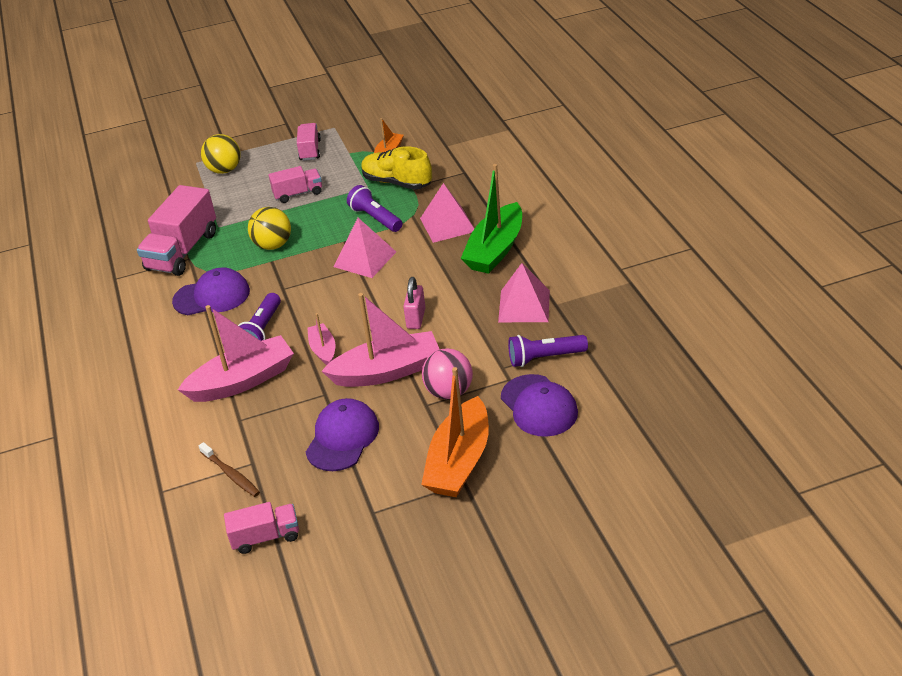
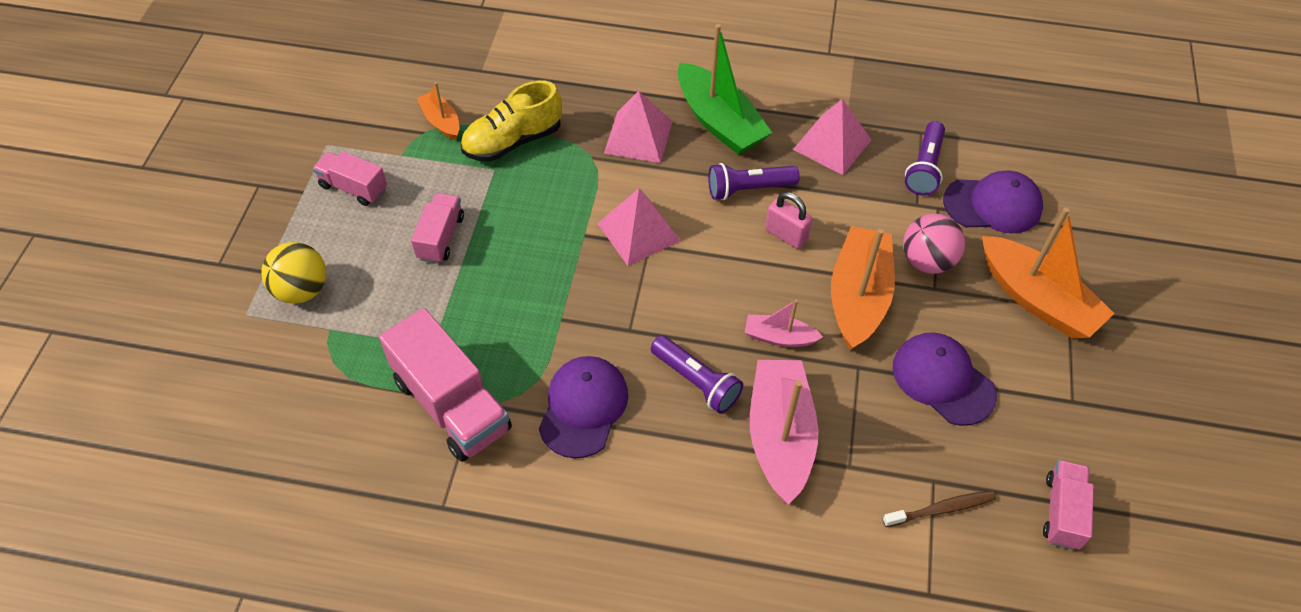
camera: 65 degrees left, 15 degrees up
(273, 245) = (530, 305): yellow ball -> none
(375, 218) = (567, 189): purple flashlight -> purple flashlight (748, 189)
(387, 371) = (858, 297): pink boat -> orange boat

